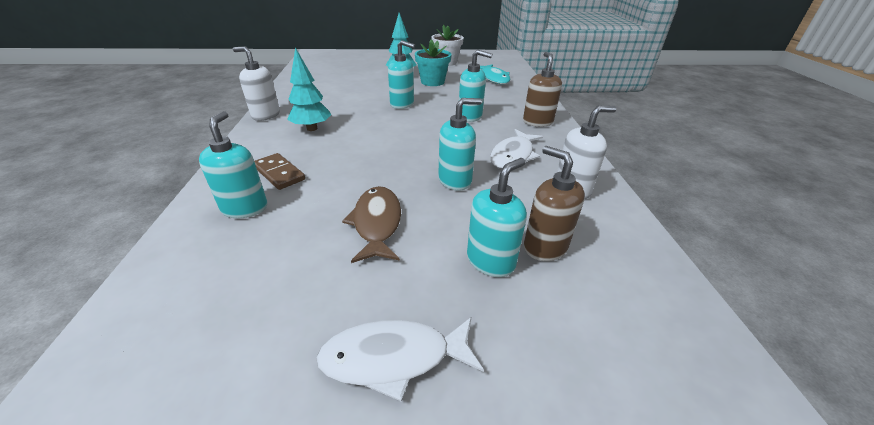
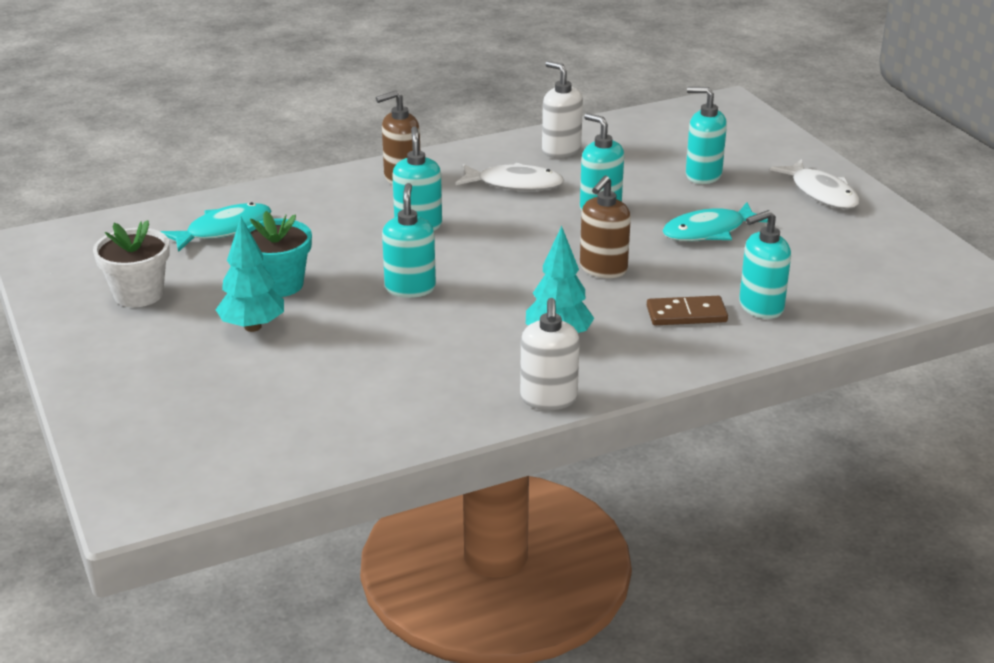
camera: 110 degrees left, 5 degrees down
(279, 173) = (686, 314): brown domino -> brown domino turned 60 degrees clockwise
(377, 223) = (708, 231): brown fish -> turquoise fish
(544, 247) = (663, 157): brown soap dispenser -> brown soap dispenser (603, 269)

